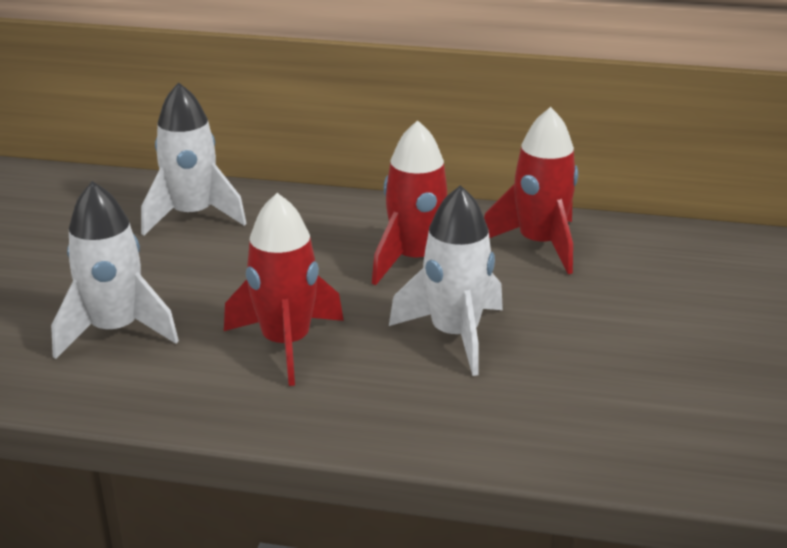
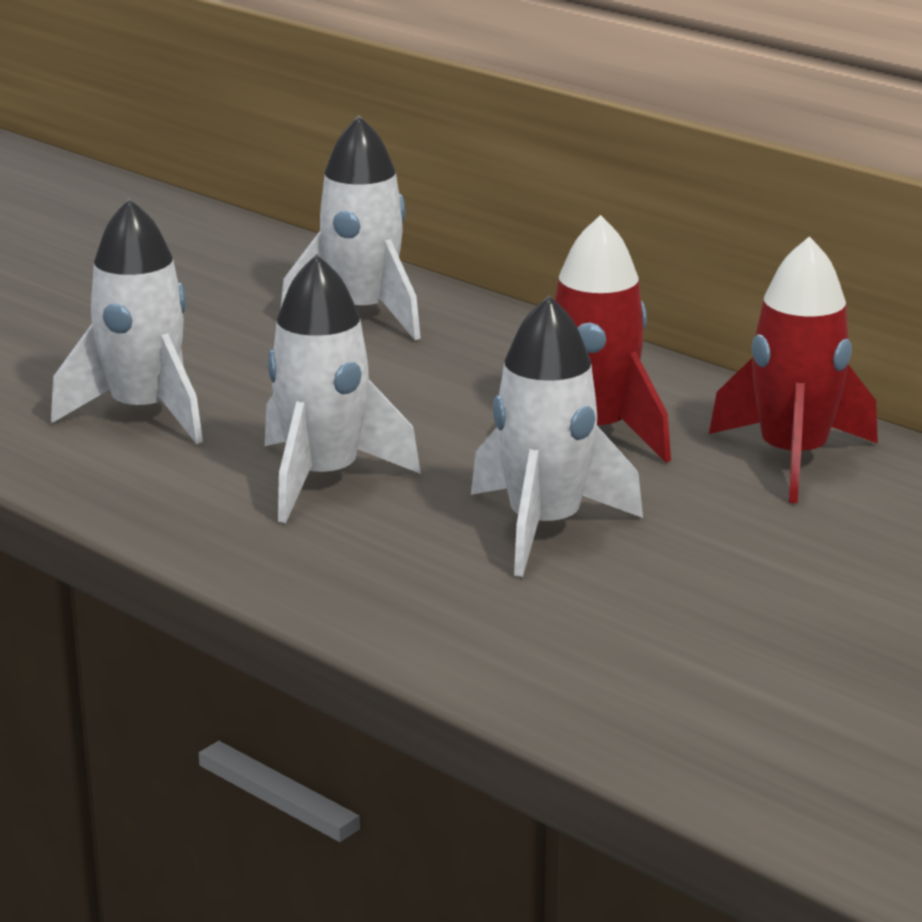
camera: 30 degrees right, 5 degrees down
(286, 344) = (323, 479): red rocket -> white rocket

